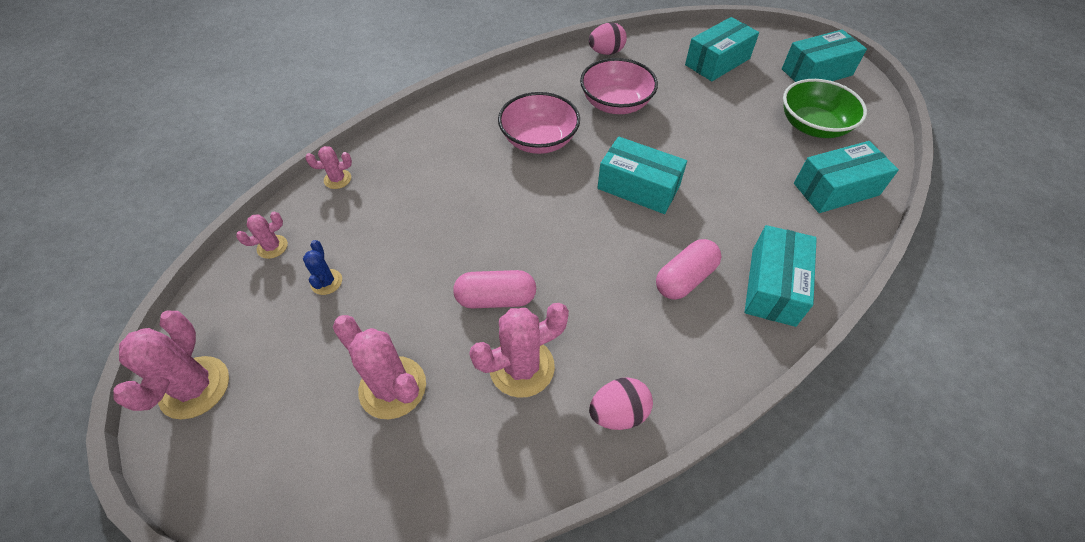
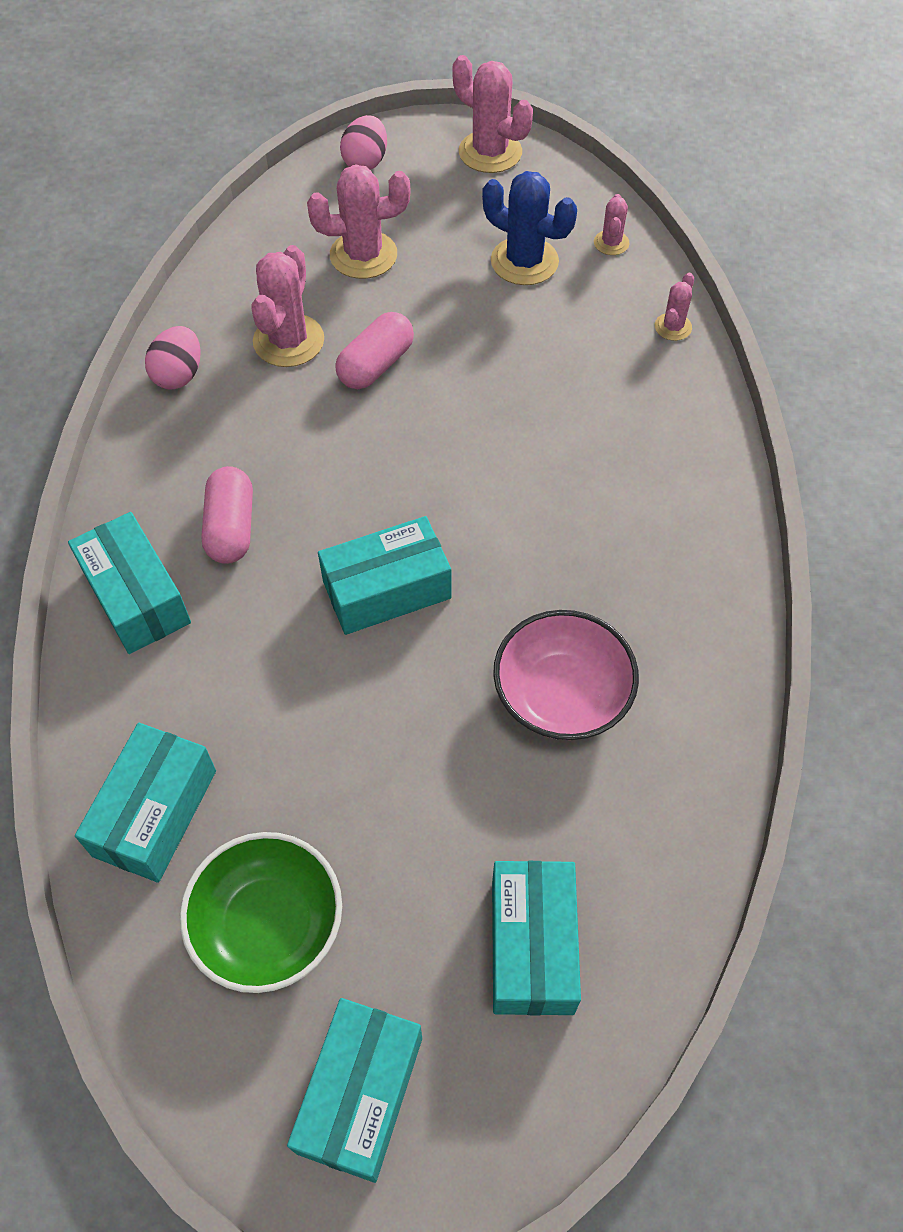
camera: 130 degrees right, 5 degrees up
(326, 282) = (524, 261): blue cactus -> blue cactus, size x1.89
(539, 140) = (568, 548): pink bowl -> none
(606, 52) = (702, 788): pink egg -> pink egg (365, 162)

